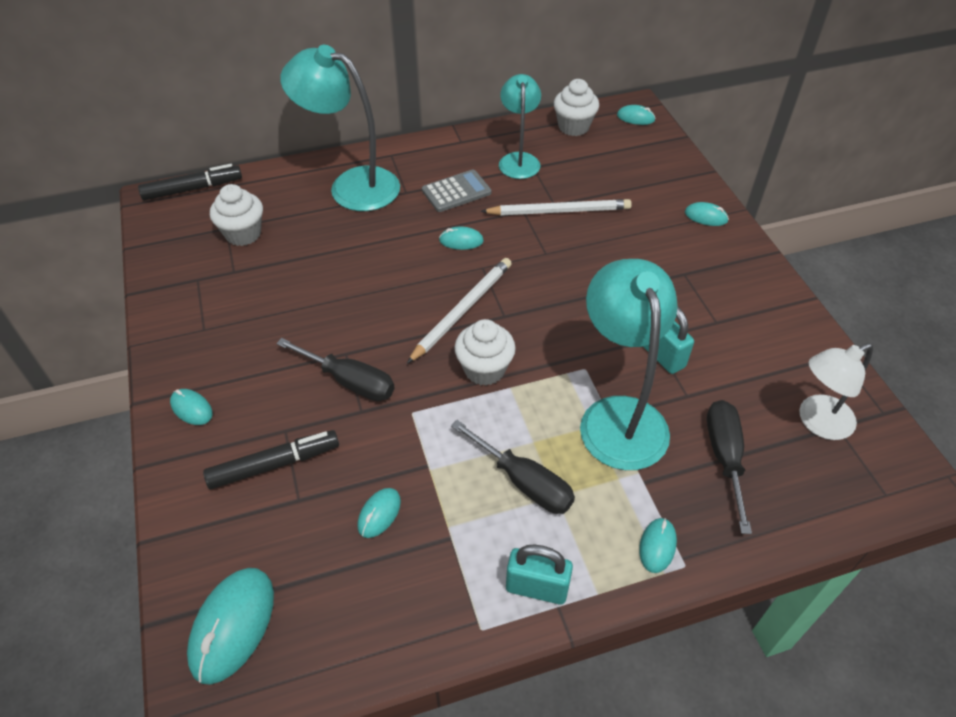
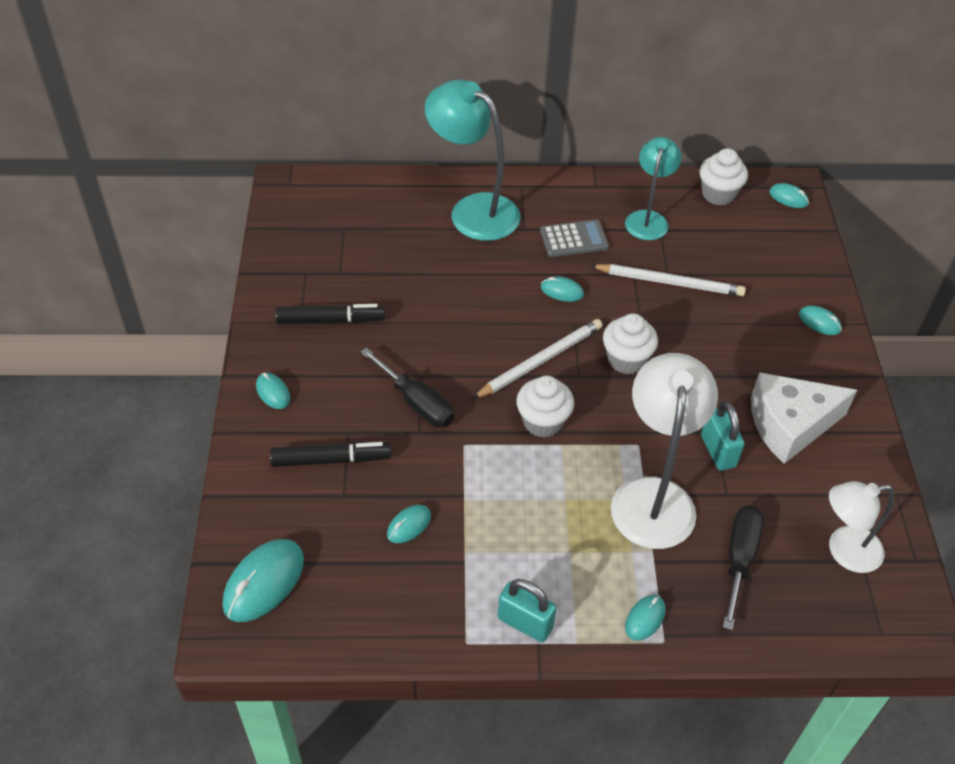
camera: 15 degrees right, 0 degrees up
(193, 189) = (322, 181): black marker -> black marker (331, 320)
(243, 234) = (358, 237): white cupcake -> white cupcake (626, 360)
(524, 482) = (544, 532): black screwdriver -> none
(619, 416) = (653, 496): turquoise lamp -> white lamp
(718, 315) = (789, 425): none -> white cheese

